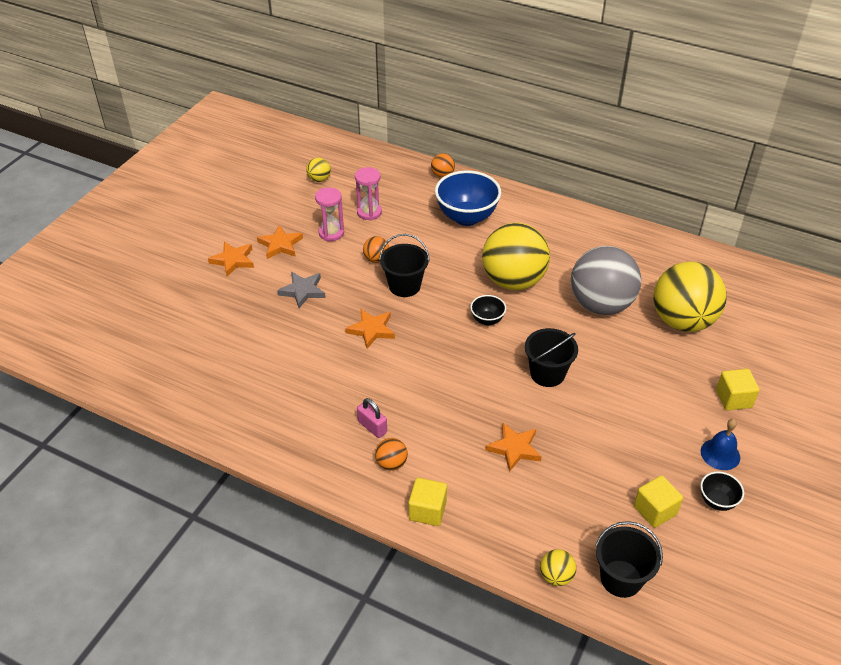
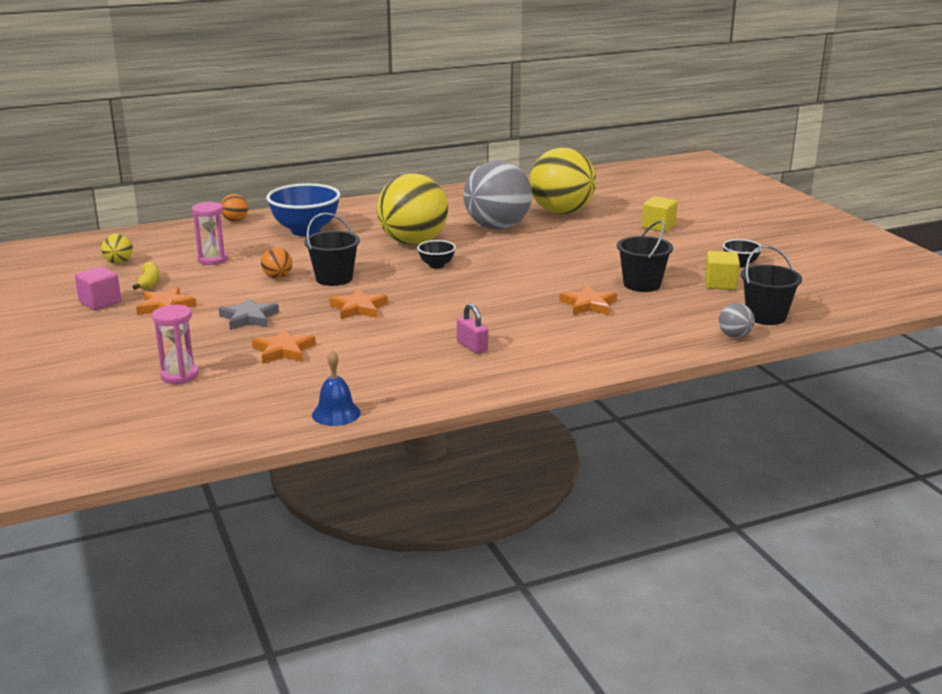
camera: 50 degrees left, 20 degrees down
(233, 260) = (136, 333): orange star -> orange star (283, 350)
(258, 215) = (100, 302): none -> pink cube
(306, 212) = (149, 282): none -> yellow banana
(331, 233) = (202, 282): pink hourglass -> pink hourglass (179, 376)
(372, 427) = (472, 346): pink padlock -> pink padlock turned 60 degrees clockwise
(391, 463) = (526, 353): orange ball -> none
(427, 510) = (600, 357): yellow cube -> none
(547, 374) = (533, 267): black bucket -> black bucket (642, 284)
(556, 576) = (734, 336): yellow ball -> grey ball
(720, 454) = (700, 248): blue bell -> blue bell (336, 413)

